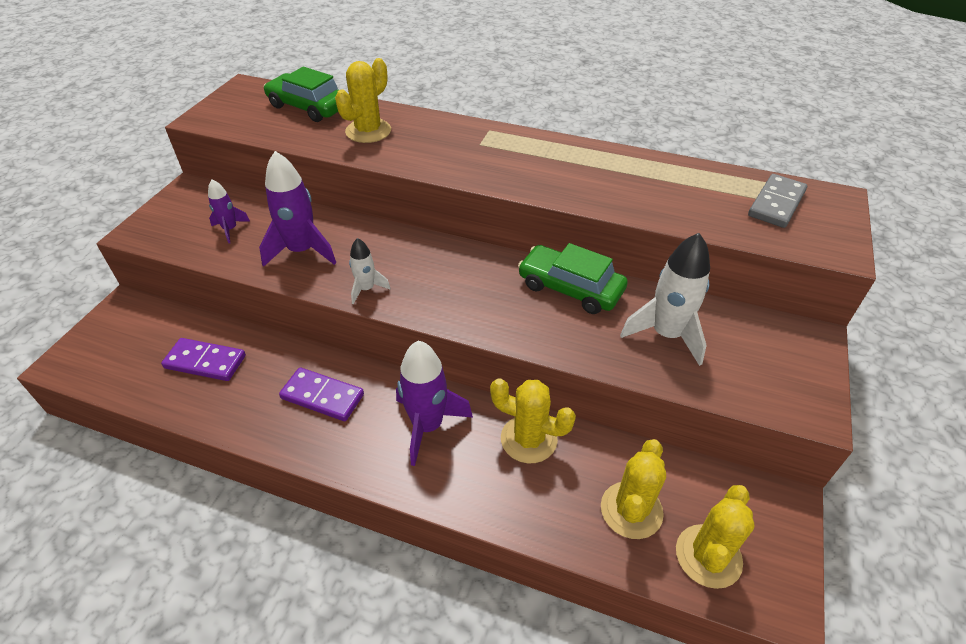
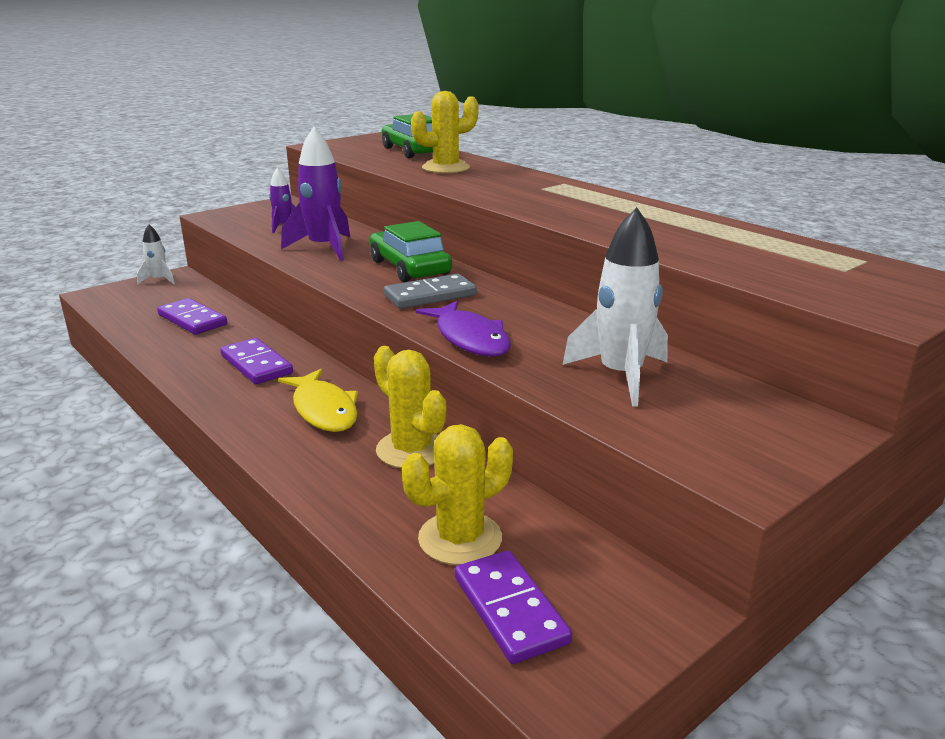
camera: 30 degrees right, 20 degrees down
(366, 289) = (348, 278): white rocket -> white rocket (159, 280)
(427, 426) = (324, 410): purple rocket -> yellow fish
(534, 333) = (470, 339): none -> purple fish
(570, 288) = (550, 321): green car -> green car (410, 267)
(708, 556) = (509, 609): yellow cactus -> purple domino
(776, 203) = (847, 272): grey domino -> grey domino (430, 295)

